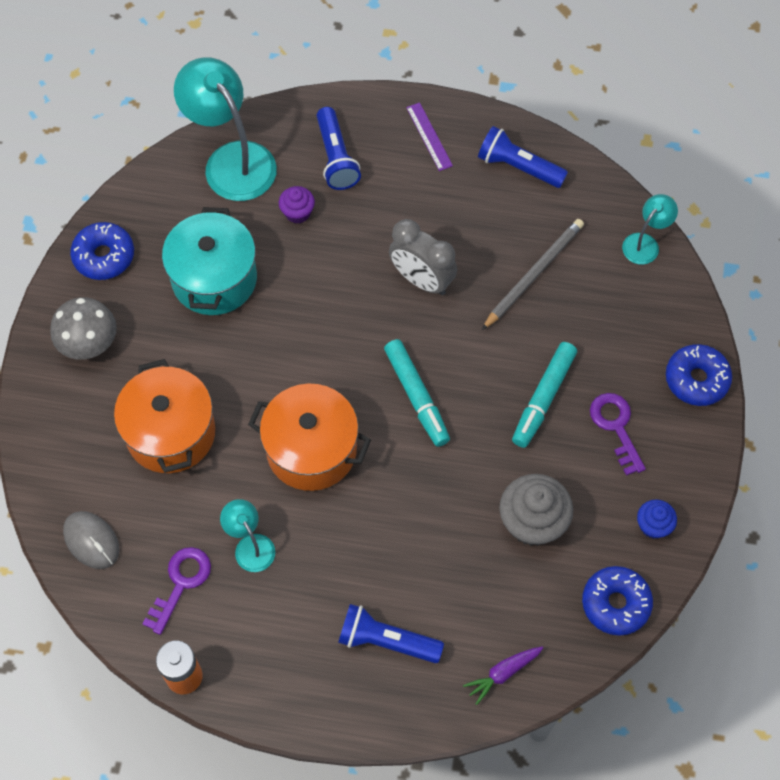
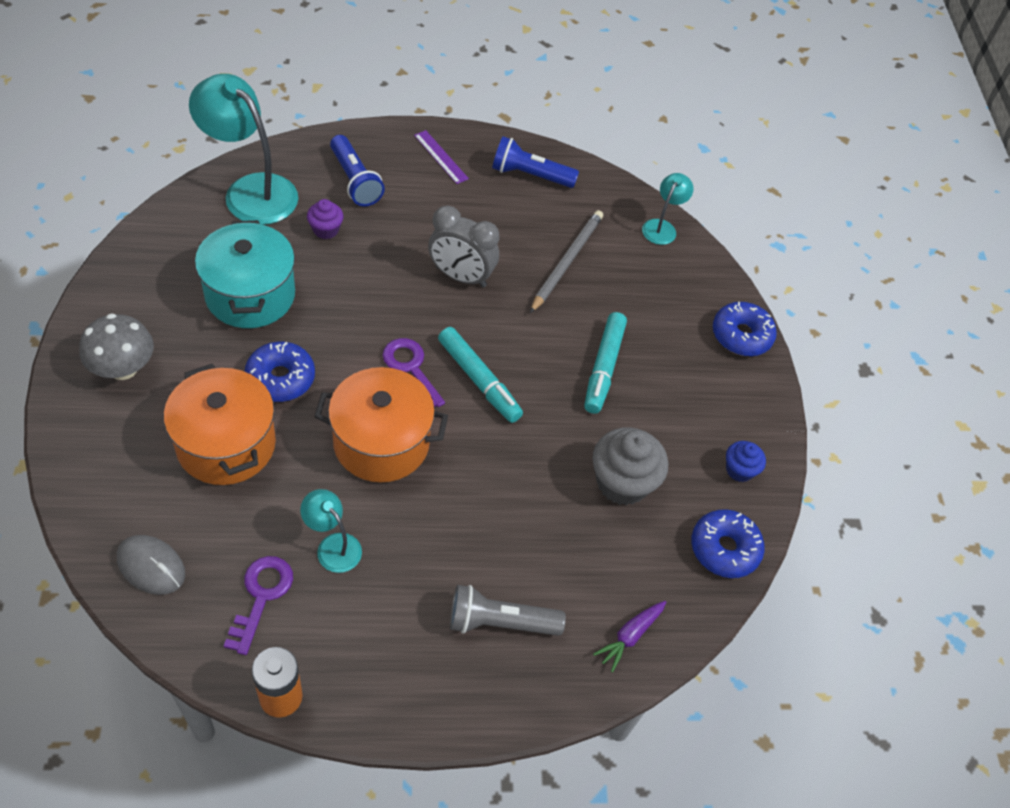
camera: 20 degrees left, 10 degrees down
(104, 256) = (129, 285): blue donut -> blue donut (280, 378)
(386, 641) = (500, 622): blue flashlight -> grey flashlight
(616, 427) = (679, 385): purple key -> purple key (411, 369)

